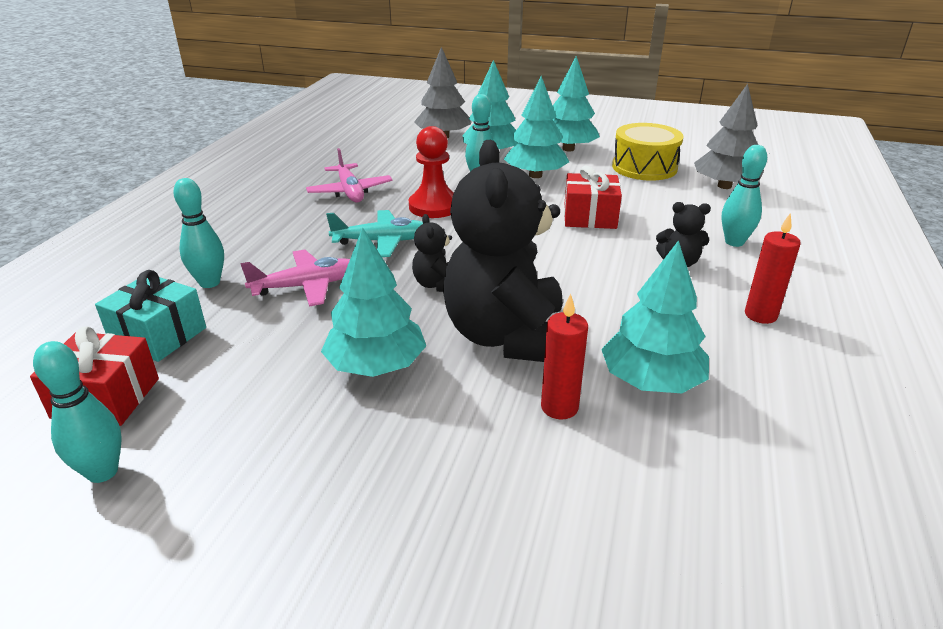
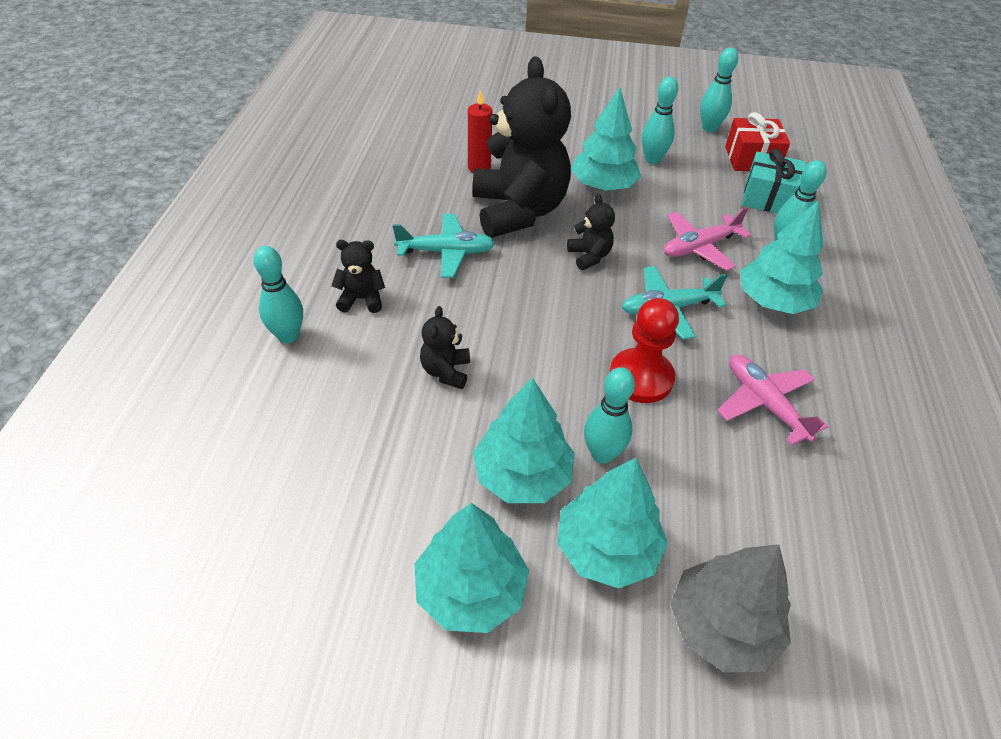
camera: 170 degrees right, 15 degrees up
(269, 406) = (652, 159): none -> turquoise bowling pin
(590, 217) = (446, 371): red gift -> black teddy bear
(599, 297) = (446, 252): none -> turquoise plane
(644, 167) = (343, 522): yellow drum -> none
(651, 381) = (418, 186): turquoise tree -> turquoise tree (773, 301)
(724, 186) = (236, 468): grey tree -> none
(760, 315) = (314, 242): red candle -> none

